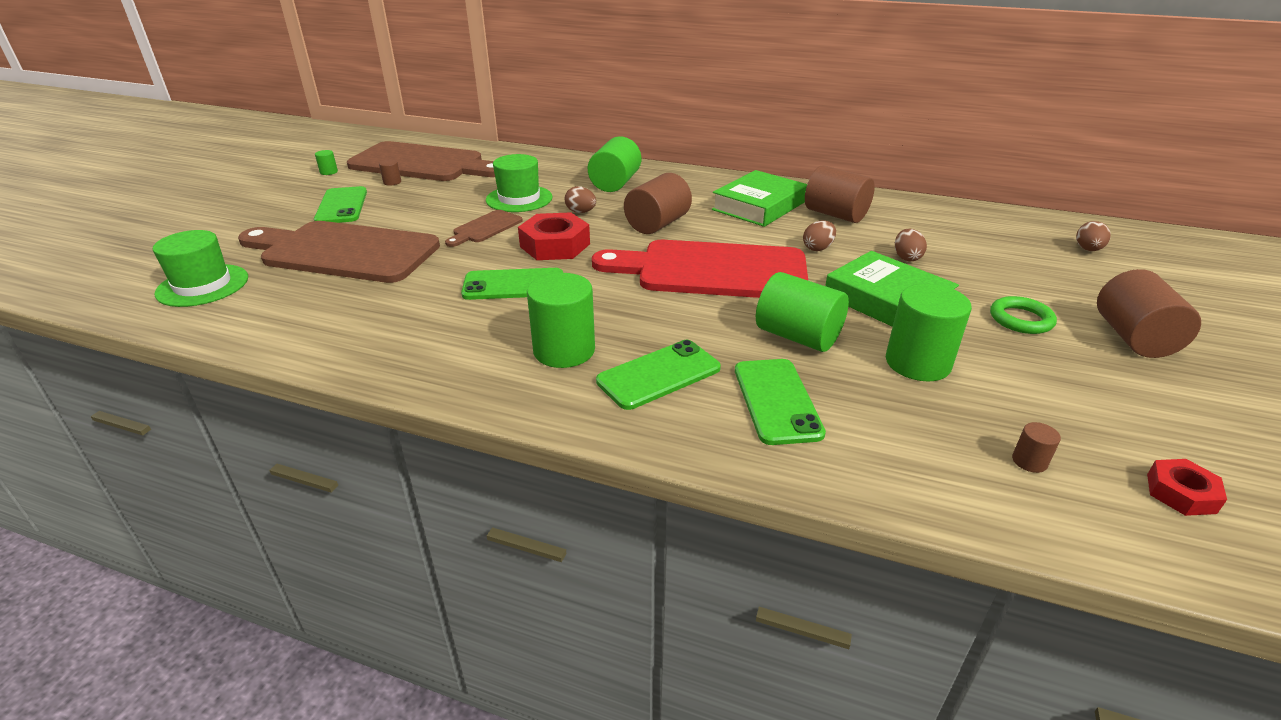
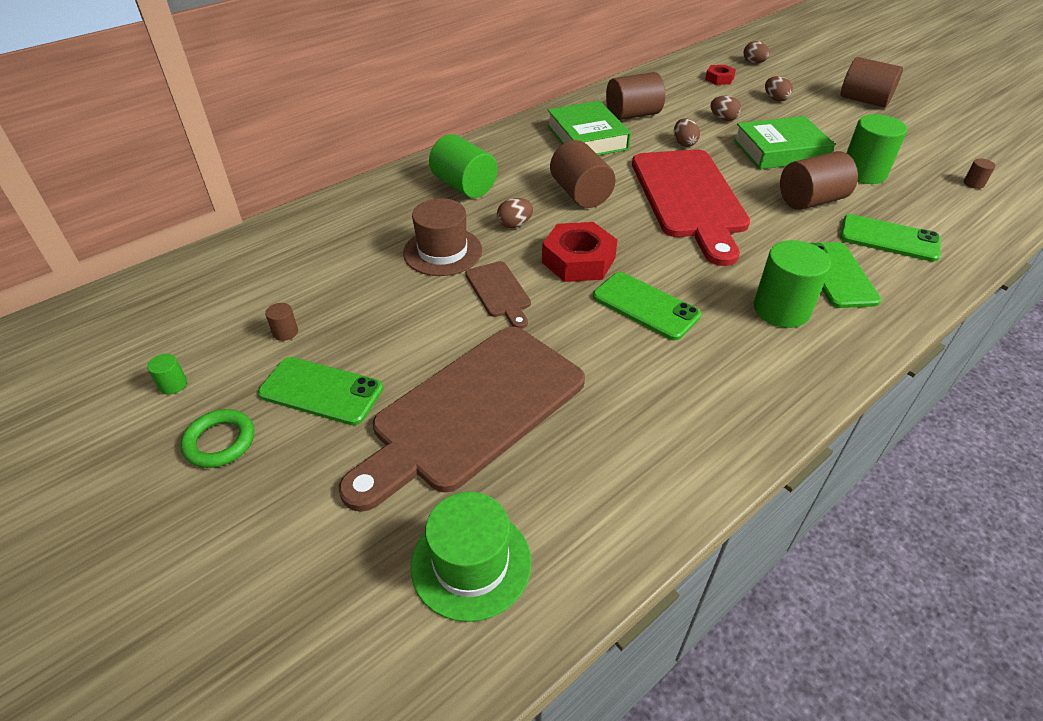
camera: 60 degrees left, 10 degrees up
(422, 163) = (249, 294): brown cutting board -> none
(513, 285) = (645, 306): green phone -> green phone turned 75 degrees counterclockwise
(519, 199) = (442, 251): green hat -> brown hat
(713, 271) = (689, 198): red cutting board -> red cutting board turned 45 degrees counterclockwise
(797, 336) = (811, 201): green cylinder -> brown cylinder
(1014, 278) = (775, 99): none -> brown egg
(1021, 319) = (827, 120): green ring -> green ring (220, 442)
(1181, 493) = (1007, 158): red nut -> red nut (719, 79)

